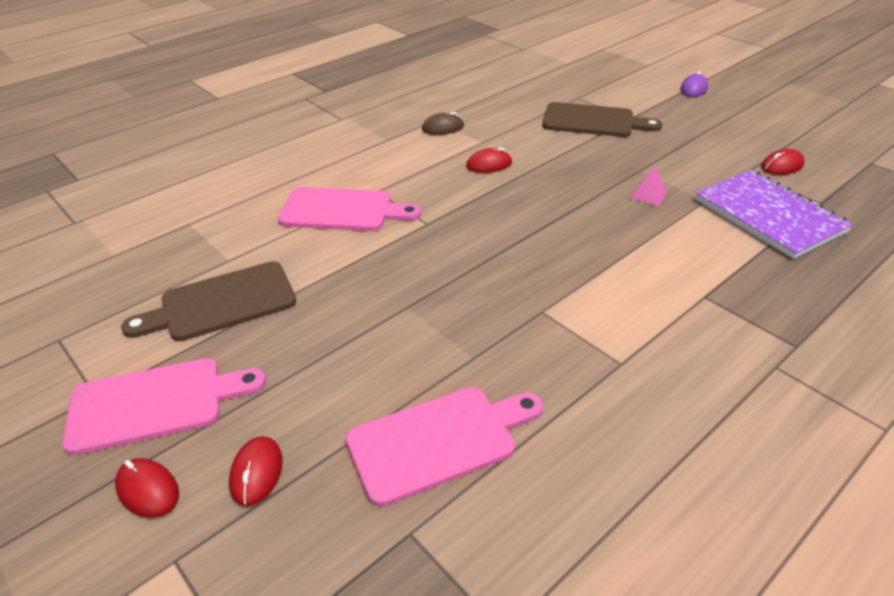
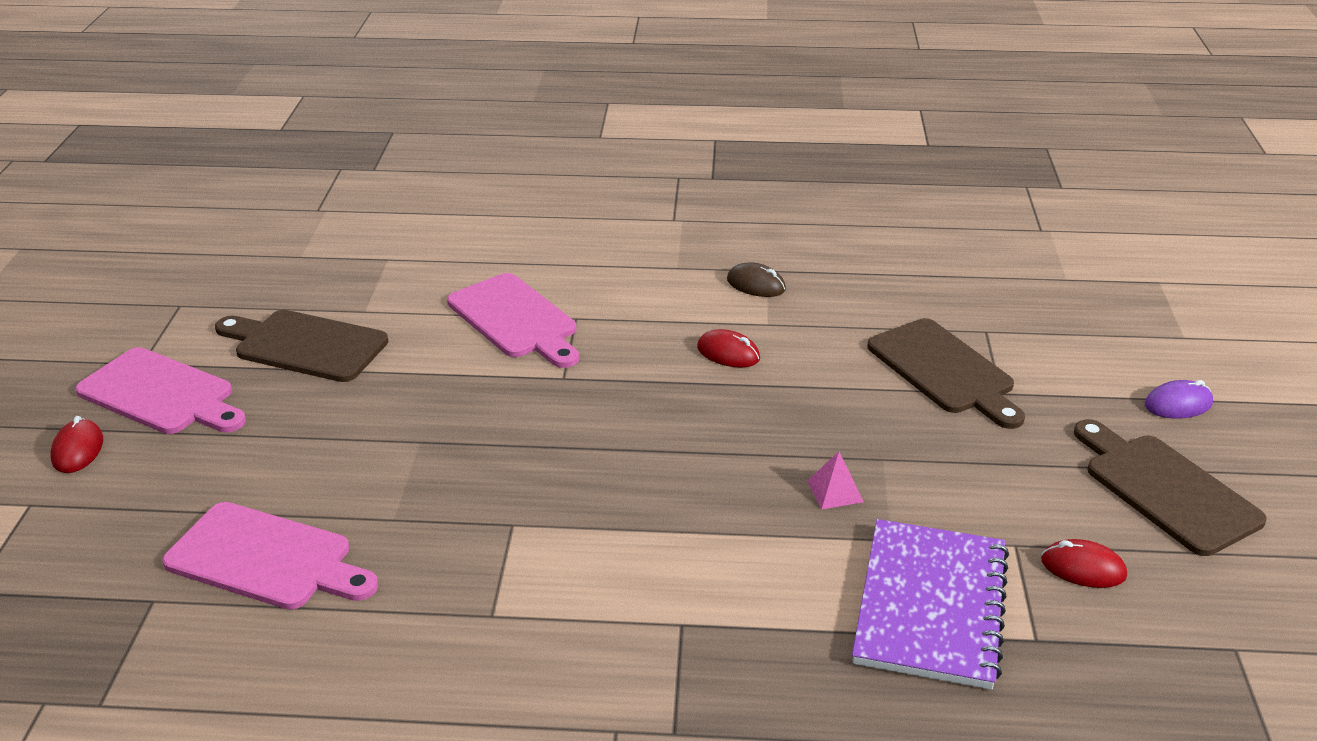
camera: 45 degrees right, 5 degrees down
(256, 473) = (140, 487): red mouse -> none
(748, 121) = (1165, 489): none -> brown cutting board

